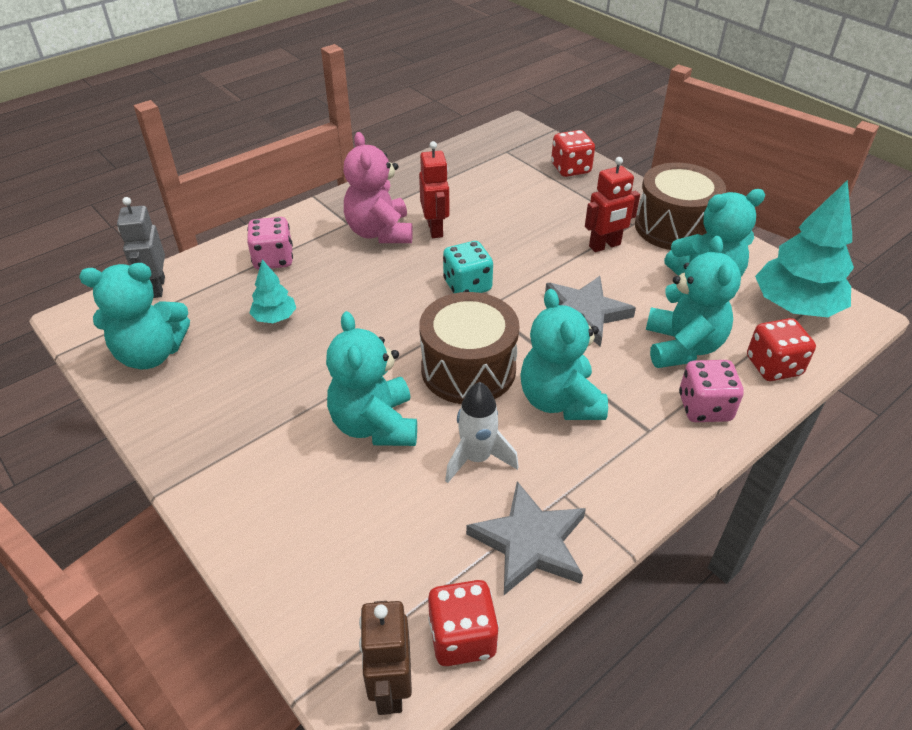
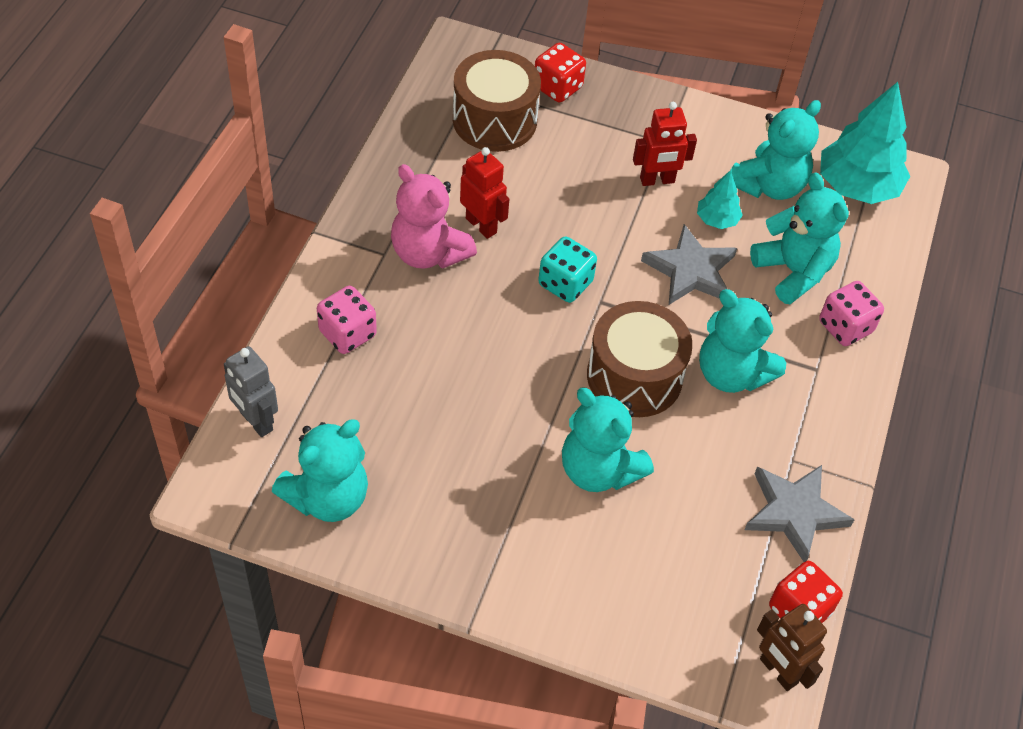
camera: 35 degrees left, 10 degrees up
(275, 318) = (412, 402): turquoise tree -> turquoise tree (717, 220)
(477, 458) = (705, 460): white rocket -> none
(605, 246) = (657, 180): red robot -> red robot turned 45 degrees clockwise
(674, 227) = (704, 131): brown drum -> brown drum (494, 120)
(773, 366) = (873, 260): red dice -> none

